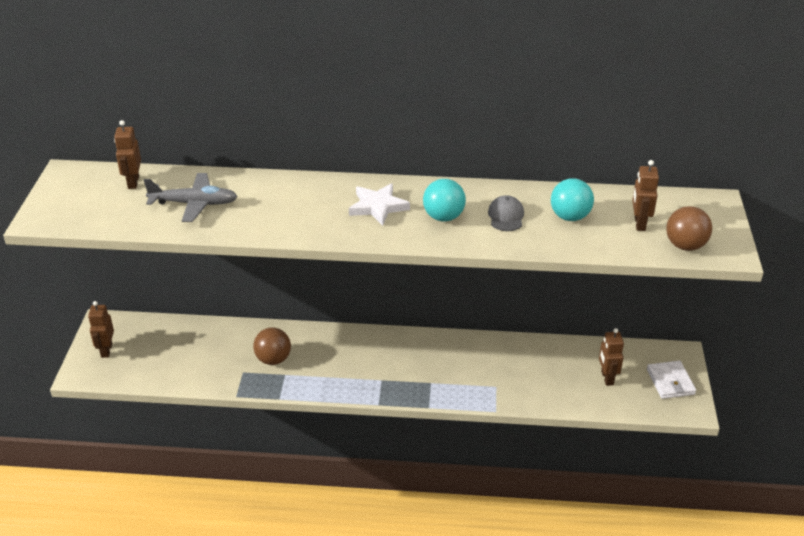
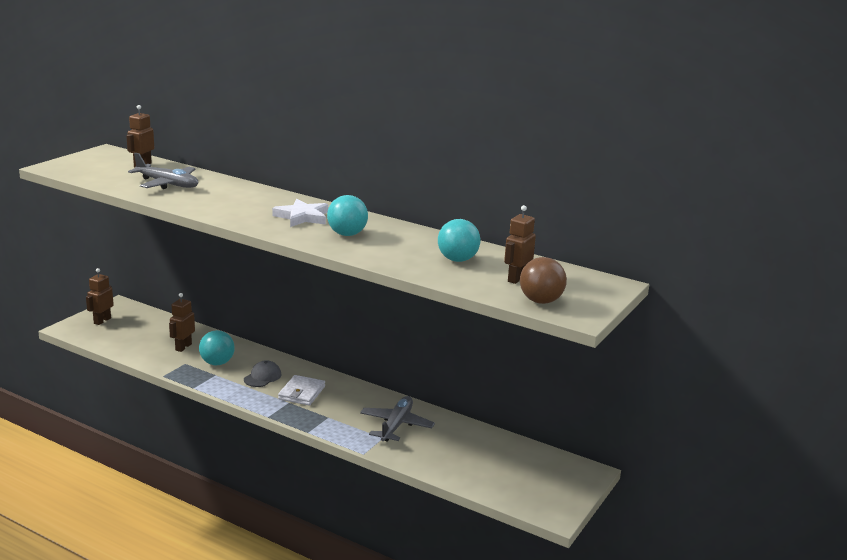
camera: 25 degrees right, 15 degrees down
(273, 359) = (217, 363): brown ball -> turquoise ball
(495, 368) = (396, 425): none -> grey plane
(506, 216) = (401, 246): grey cap -> grey cap (262, 377)
(607, 378) = (494, 465): brown robot -> brown robot (183, 347)
(670, 382) = (555, 488): white wallet -> white wallet (301, 393)

